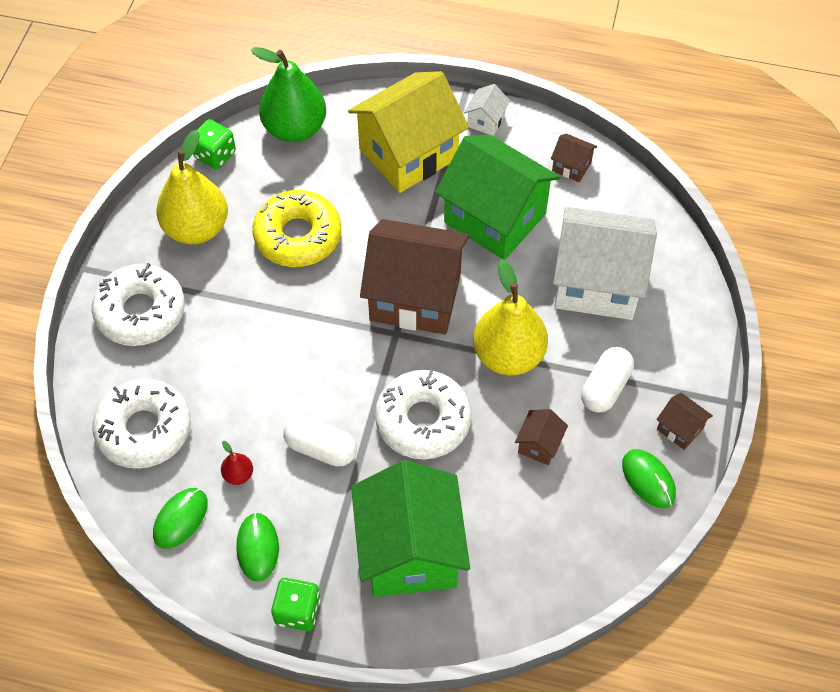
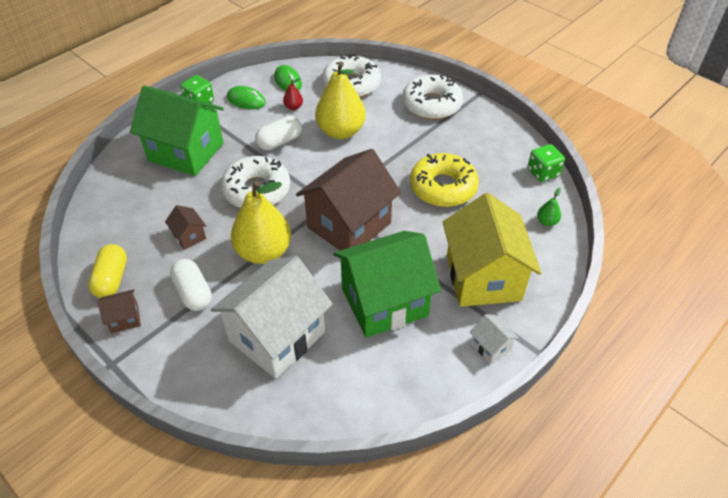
camera: 120 degrees right, 10 degrees down
(196, 228) = (481, 144): yellow pear -> yellow pear (341, 131)
(295, 129) = (547, 222): green pear -> green pear, size x0.41
(571, 166) = (402, 384): brown house -> none
(648, 479) = (112, 279): green mouse -> yellow capsule

